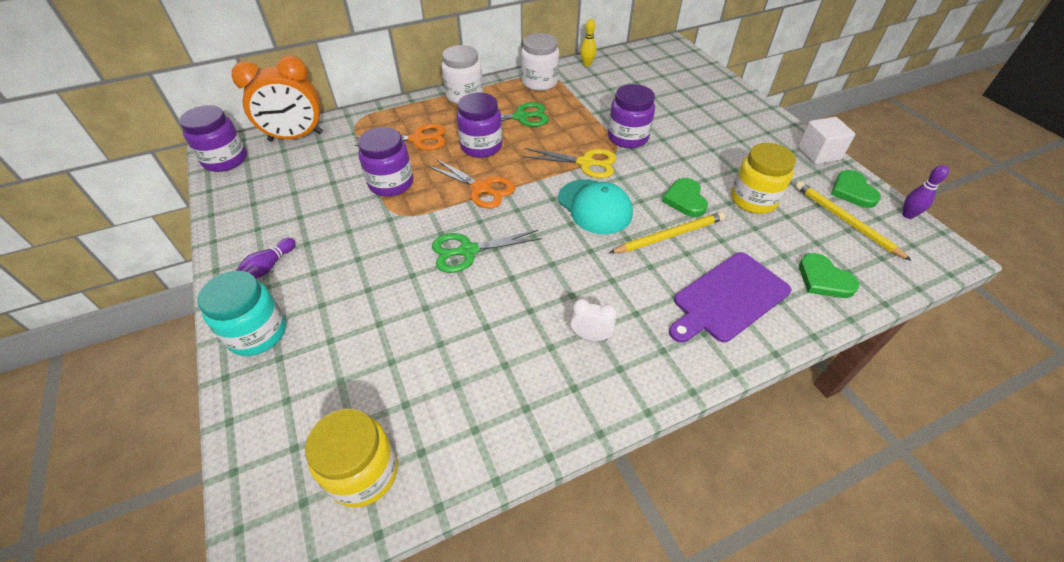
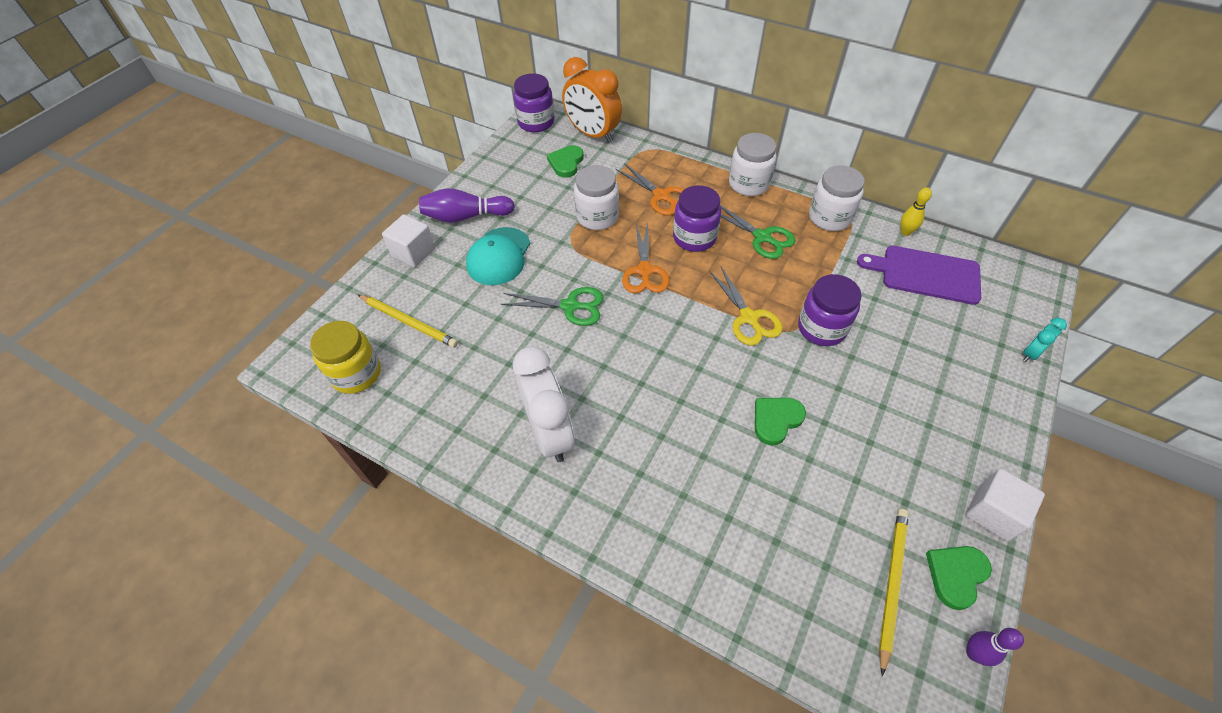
camera: 55 degrees right, 5 degrees up
(257, 333) = (413, 252): turquoise jar -> white cube
(268, 267) = (466, 216): purple bowling pin -> purple bowling pin, size x1.70
(391, 183) = (597, 217): purple jar -> white jar
(468, 251) = (570, 306): green scissors -> green scissors turned 150 degrees clockwise
(590, 336) = (550, 433): white clock -> white clock, size x2.19
(594, 207) = (697, 356): turquoise cap -> turquoise cap (499, 256)
(669, 235) = (713, 431): yellow pencil -> yellow pencil (409, 322)
(720, 78) = (1030, 353): none -> turquoise clock
(728, 298) = (674, 516): purple cutting board -> purple cutting board (925, 274)
(753, 200) = (836, 479): yellow jar -> none
(824, 279) = (773, 592): green heart -> green heart (566, 163)

